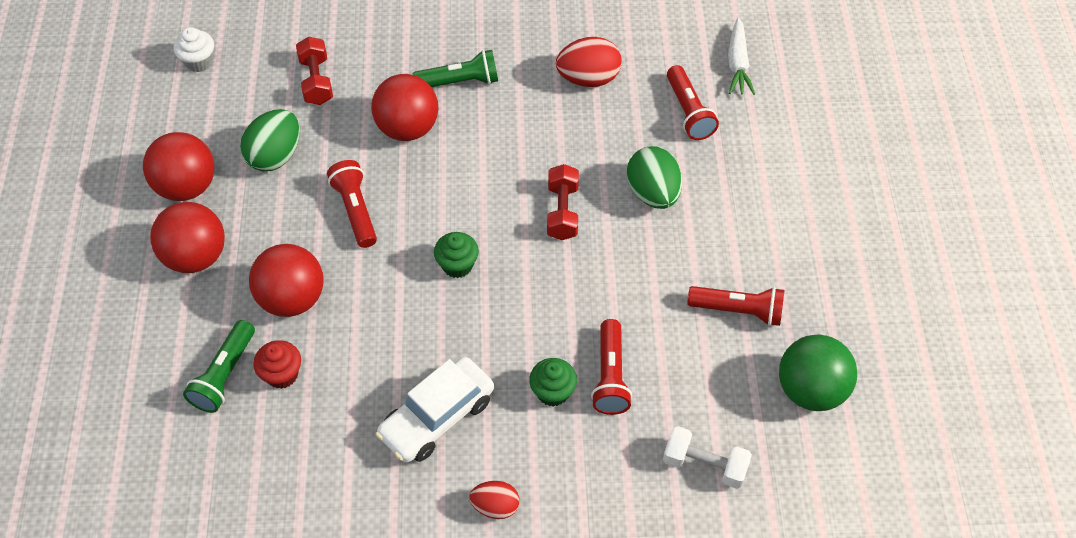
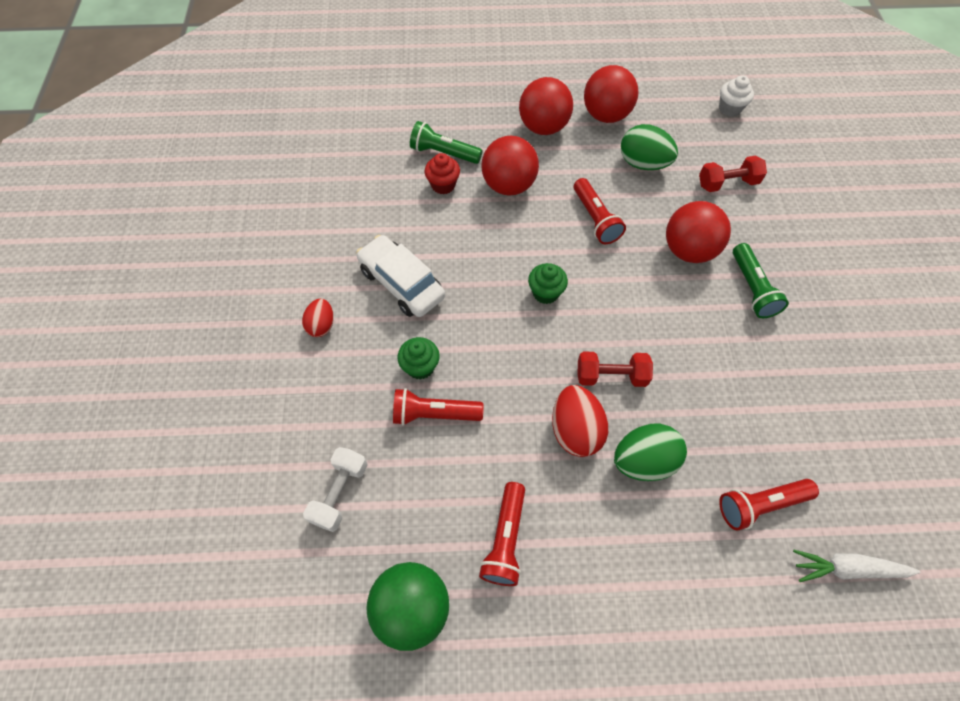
camera: 90 degrees right, 5 degrees up
(355, 210) = (595, 219): red flashlight -> red flashlight turned 90 degrees clockwise
(588, 78) = (783, 402): red egg -> red egg (575, 430)

